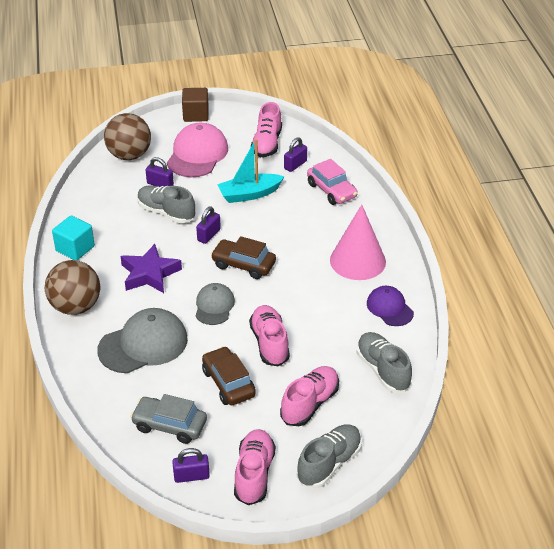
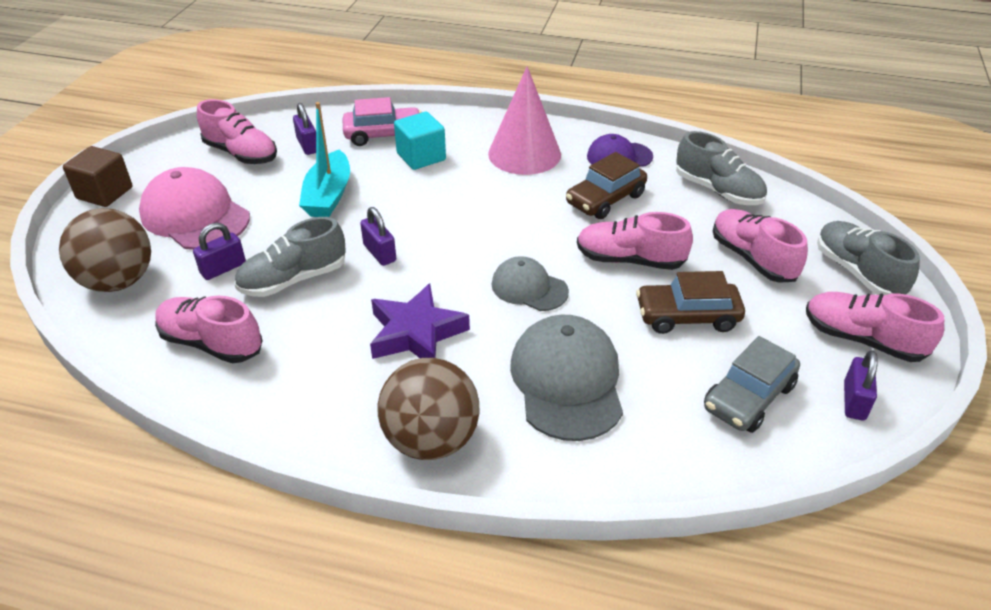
camera: 65 degrees left, 0 degrees up
(75, 248) = (286, 404): turquoise cube -> turquoise cube (421, 157)
(103, 206) = (211, 343): none -> pink shoe
(243, 265) = (465, 240): brown car -> brown car (605, 199)
(383, 370) = (718, 191): grey shoe -> grey shoe turned 135 degrees counterclockwise

